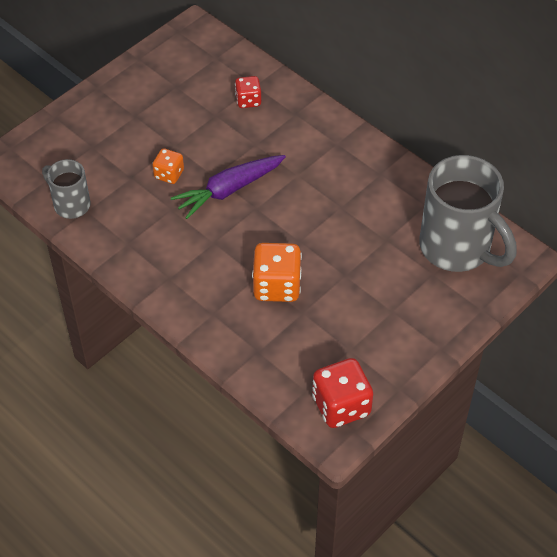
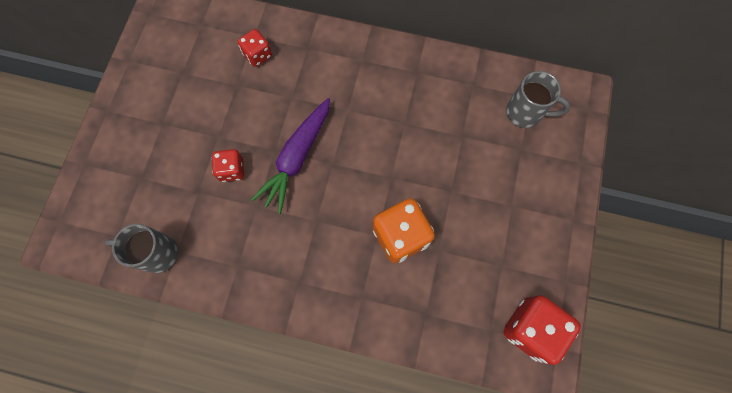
camera: 30 degrees left, 20 degrees up
(169, 174) = (232, 170): orange dice -> red dice
(457, 248) = (525, 113): grey mug -> grey mug, size x0.53

